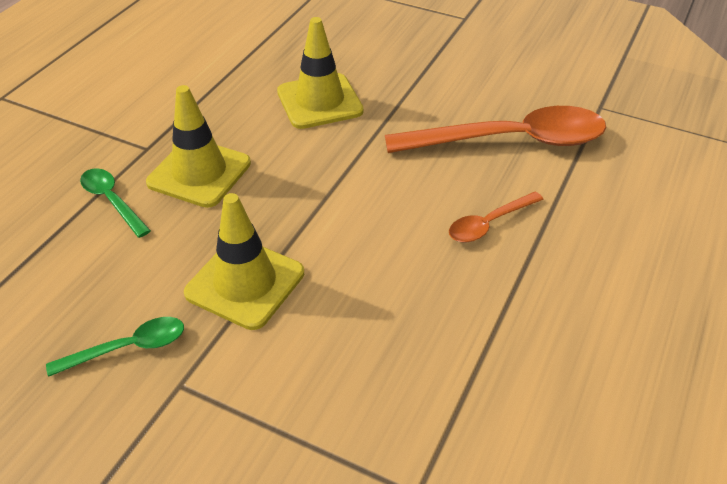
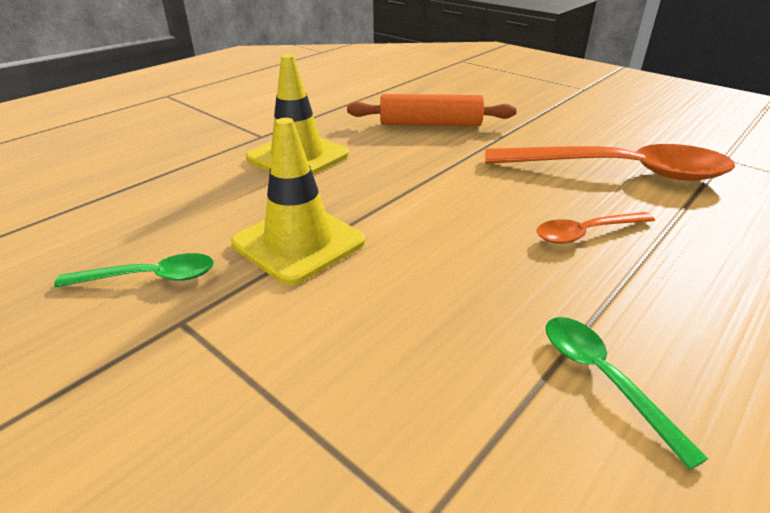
camera: 15 degrees right, 10 degrees down
(112, 201) = (209, 165): green spoon -> green spoon (603, 378)
(319, 101) = (430, 124): yellow traffic cone -> orange rolling pin

